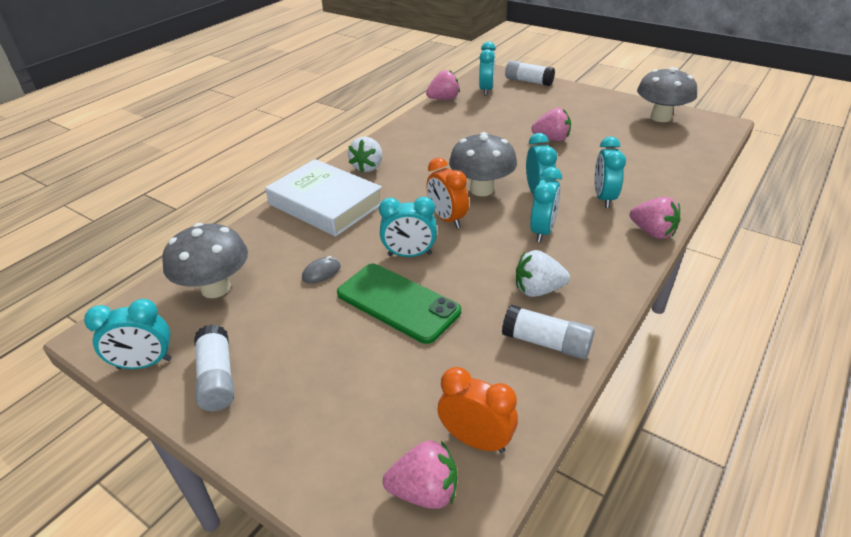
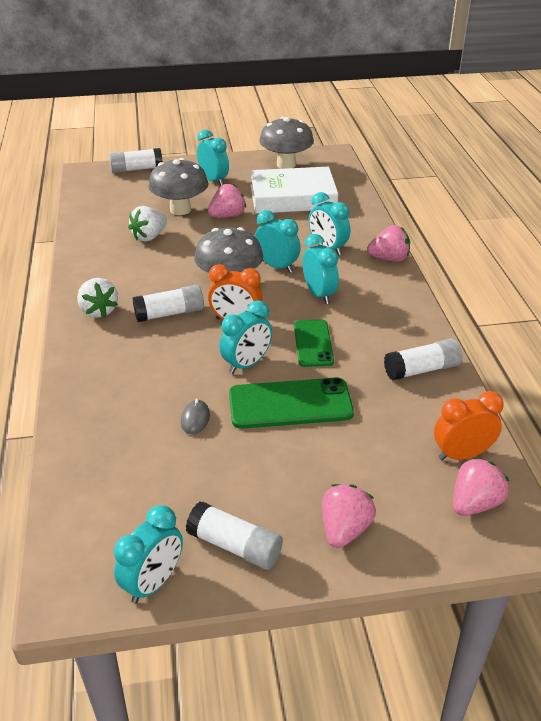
camera: 45 degrees left, 0 degrees up
(215, 288) = (118, 488): grey mushroom -> grey mushroom (180, 209)
(326, 204) = (108, 362): white book -> white book (292, 197)
(409, 190) = (170, 313): none -> white glue stick
(444, 99) = (78, 215): pink strawberry -> pink strawberry (344, 529)
(482, 267) = (313, 343): none -> green phone
(486, 90) = (108, 191): turquoise clock -> turquoise clock (214, 180)
(538, 290) = (371, 338): white strawberry -> white strawberry (149, 237)

